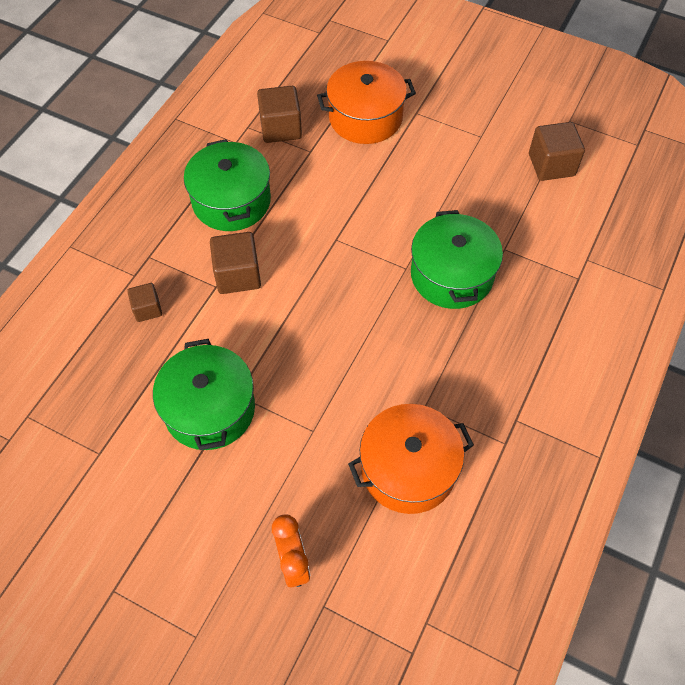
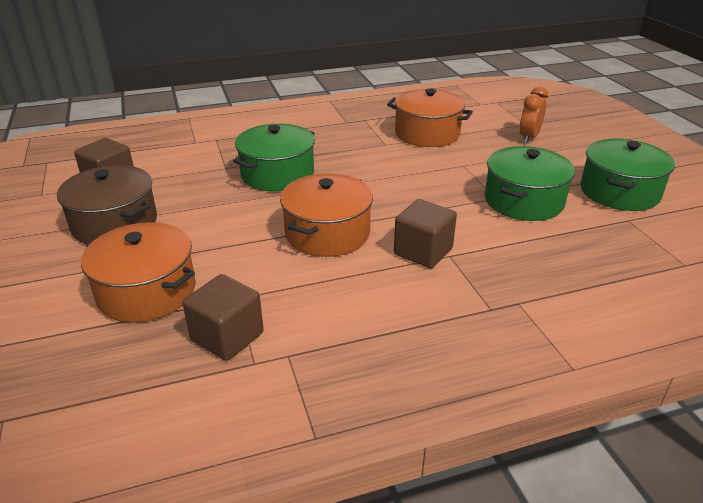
camera: 135 degrees left, 25 degrees down
(147, 309) = (525, 273): brown cube -> none
(231, 201) = (363, 304): green pot -> green pot (619, 192)
(324, 241) = (327, 233): none -> orange pot
(473, 139) = (114, 223): none -> brown pot

